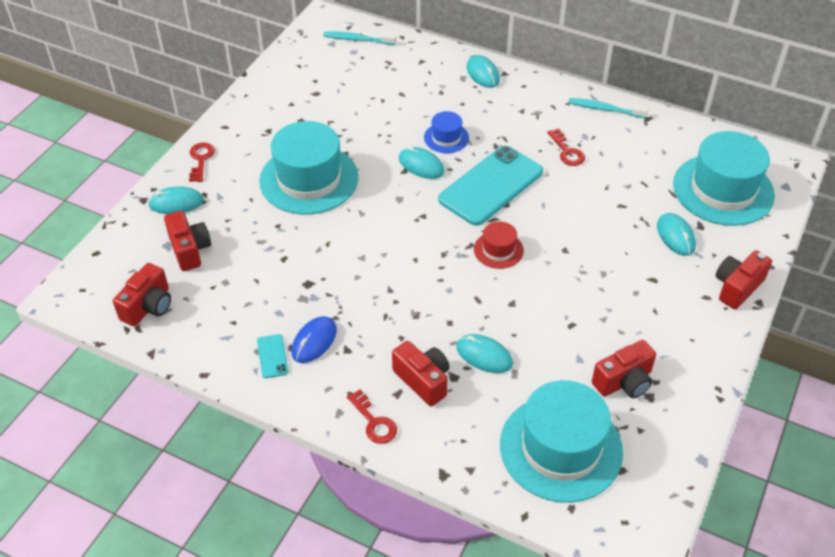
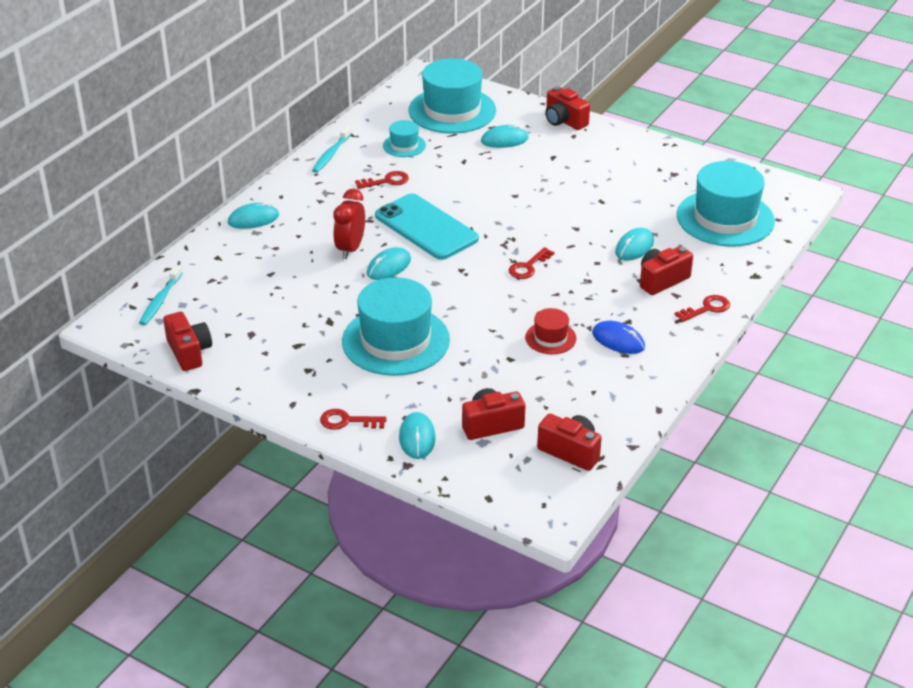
camera: 85 degrees left, 10 degrees down
(272, 356) = (636, 366): turquoise phone -> none
(434, 266) = (528, 267): none -> red key
(446, 138) = (350, 249): blue hat -> red clock
(498, 250) = (511, 230): red hat -> red hat (550, 338)
(624, 382) = (660, 183): red camera -> red camera (189, 352)
(638, 158) = (404, 145): none -> turquoise hat

